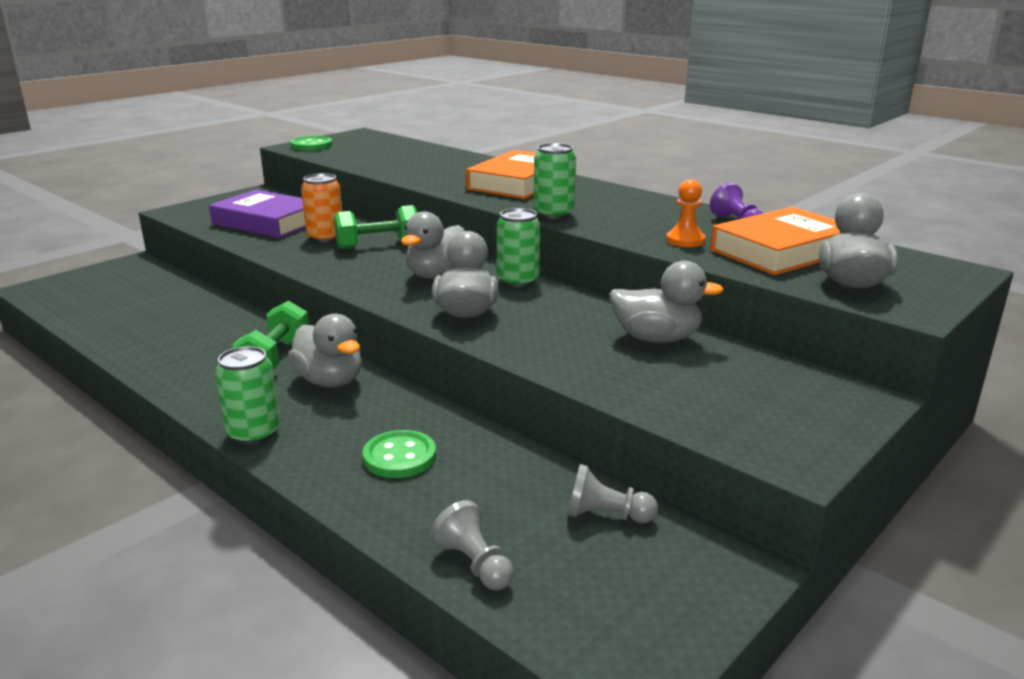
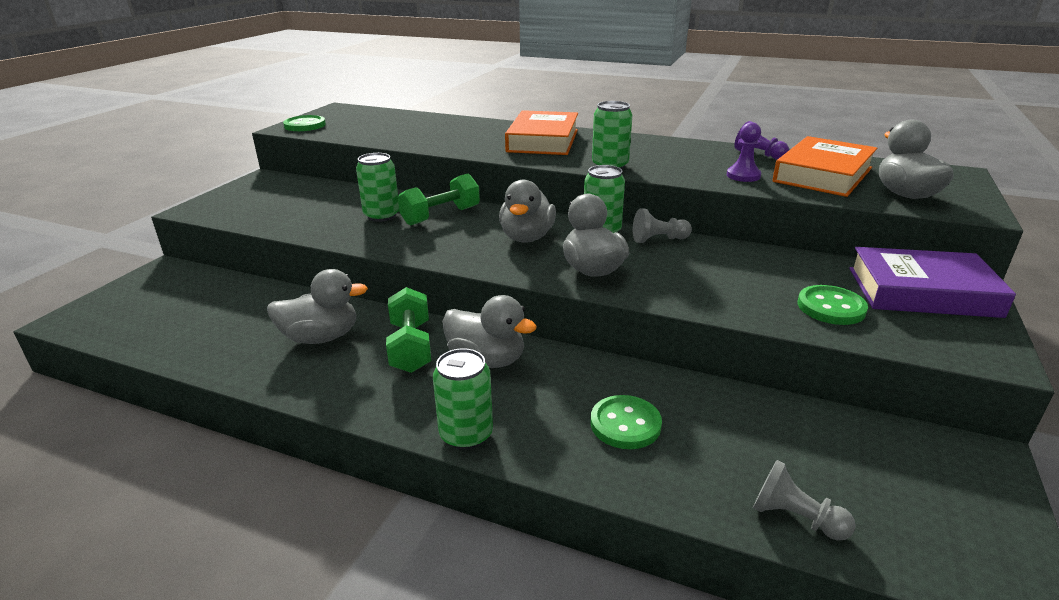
camera: 20 degrees left, 5 degrees up
(267, 222) = (306, 208): purple book -> purple book (922, 292)
(325, 237) = (381, 215): orange can -> green can
(606, 515) = (844, 436): grey pawn -> grey pawn (658, 240)
(656, 338) = (769, 266): grey duck -> grey duck (321, 337)
(672, 386) = (831, 307): none -> green button
(685, 240) = (743, 176): orange pawn -> purple pawn

